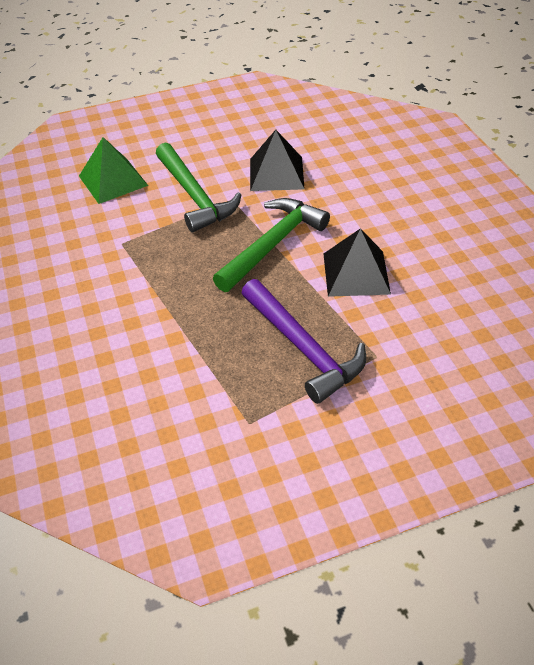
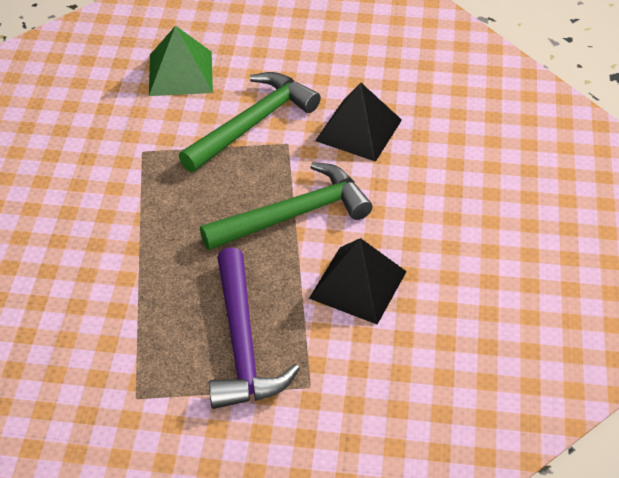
camera: 25 degrees right, 0 degrees up
(194, 195) = (252, 124): green hammer -> green hammer turned 135 degrees counterclockwise

